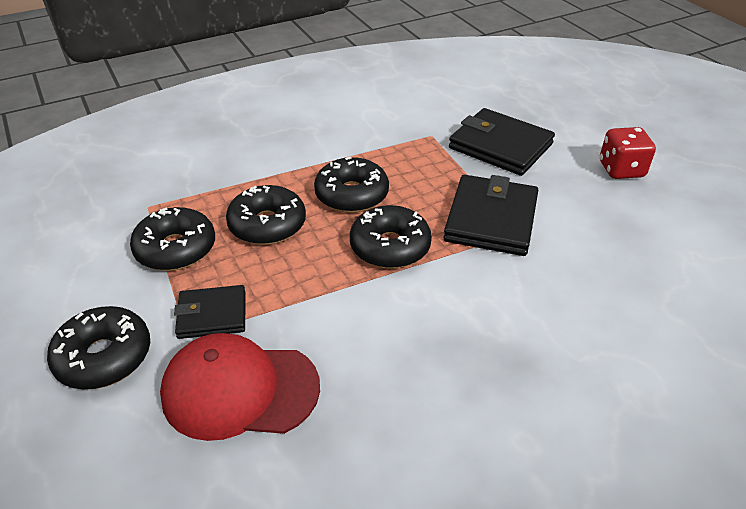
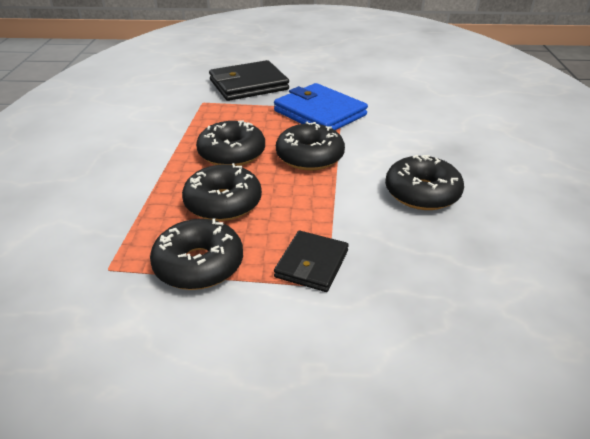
camera: 60 degrees left, 5 degrees down
(104, 357) = (314, 350): black donut -> black donut (422, 193)
(240, 390) = (412, 270): red cap -> none
(491, 219) = (320, 113): black wallet -> blue wallet
(621, 170) = (318, 62): red dice -> none

